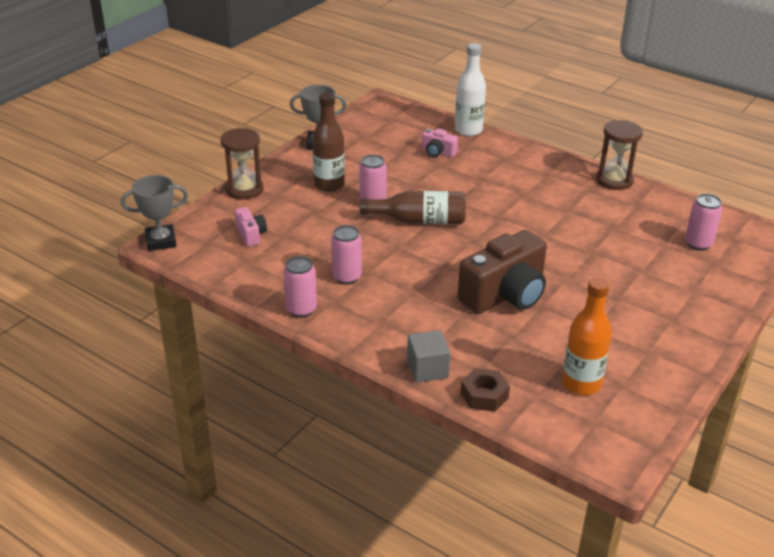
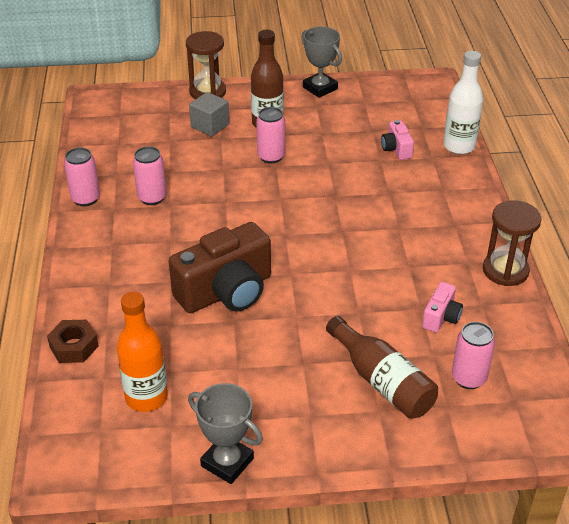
camera: 50 degrees right, 5 degrees up
(161, 241) = (97, 96): grey trophy -> grey trophy (227, 462)
(251, 235) = (152, 126): pink camera -> pink camera (441, 317)
(419, 220) = (277, 192): brown bottle -> brown bottle (382, 381)
(427, 369) = (77, 299): grey cube -> grey cube (210, 126)
(505, 295) = (226, 291): brown camera -> brown camera turned 45 degrees counterclockwise

